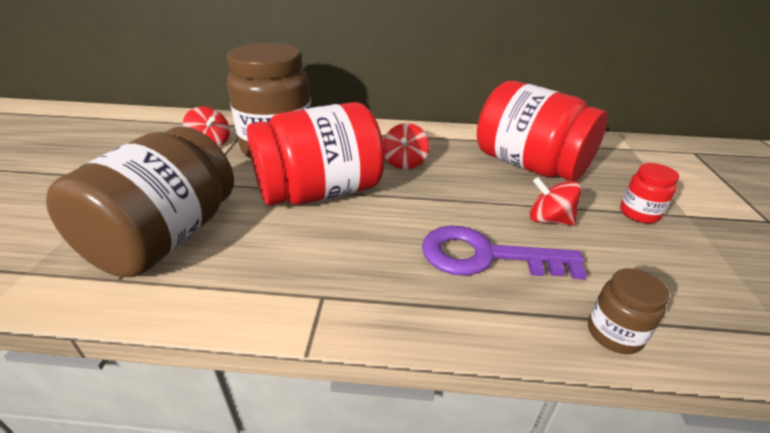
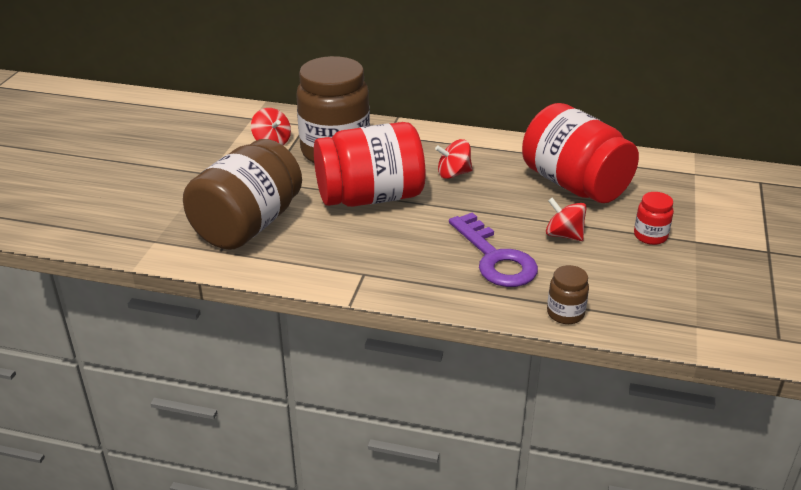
camera: 10 degrees right, 0 degrees up
(404, 162) = (453, 174): red spinning top -> red spinning top turned 60 degrees clockwise
(486, 256) = (495, 258): purple key -> purple key turned 135 degrees counterclockwise

